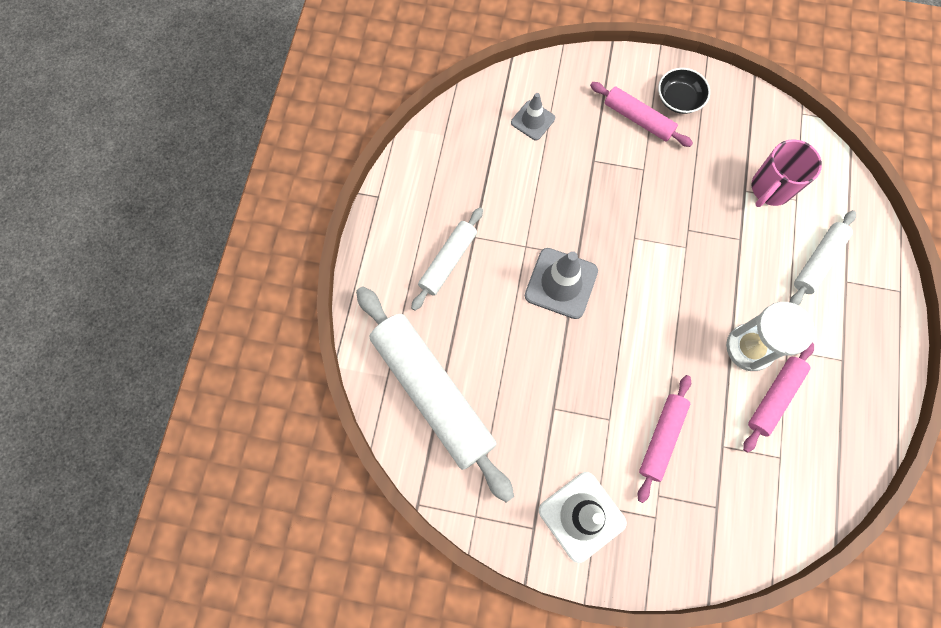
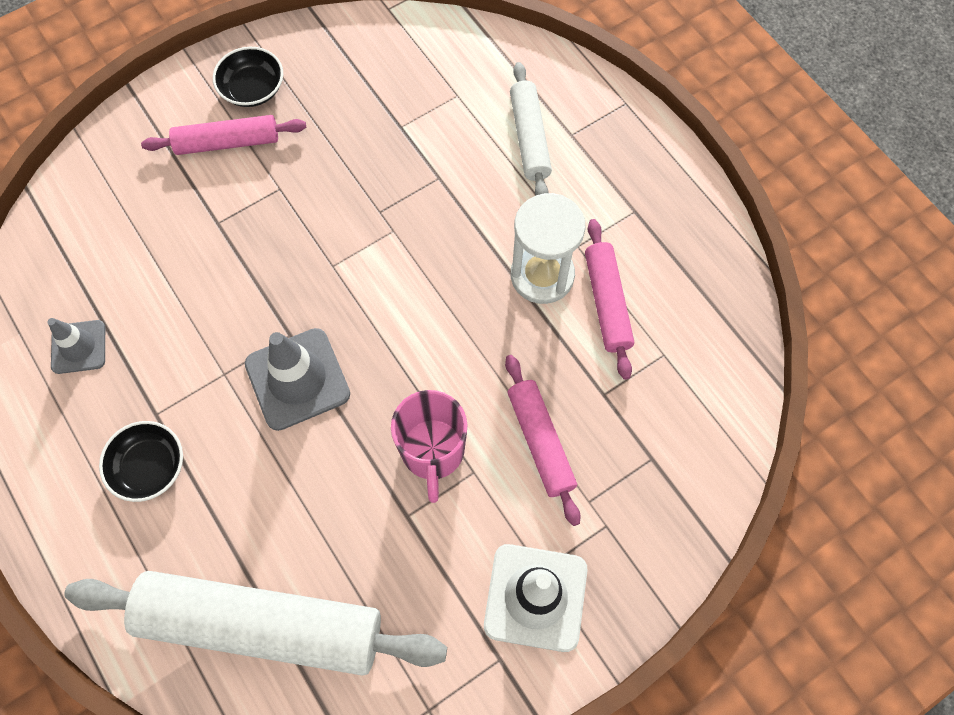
camera: 45 degrees left, 5 degrees down
(448, 261) = (149, 467): white rolling pin -> black bowl
(533, 120) = (111, 235): grey traffic cone -> grey traffic cone (78, 347)
(770, 189) = (423, 106): pink mug -> pink mug (432, 452)

